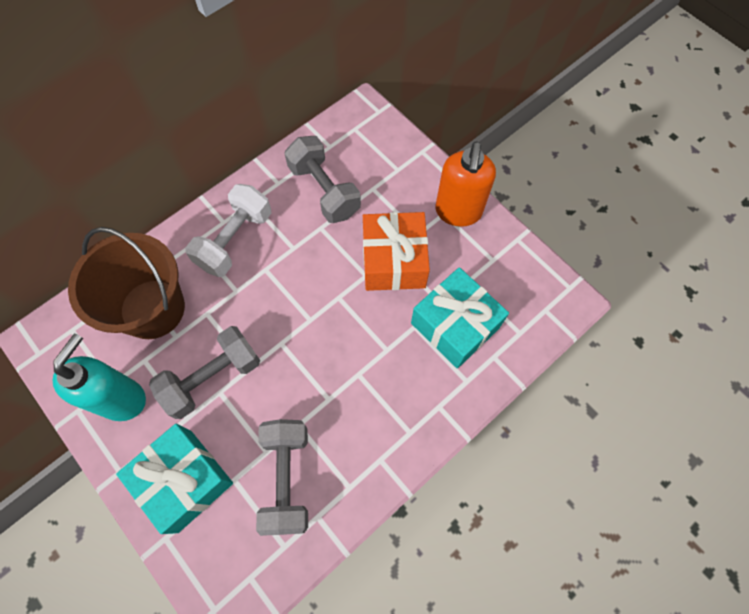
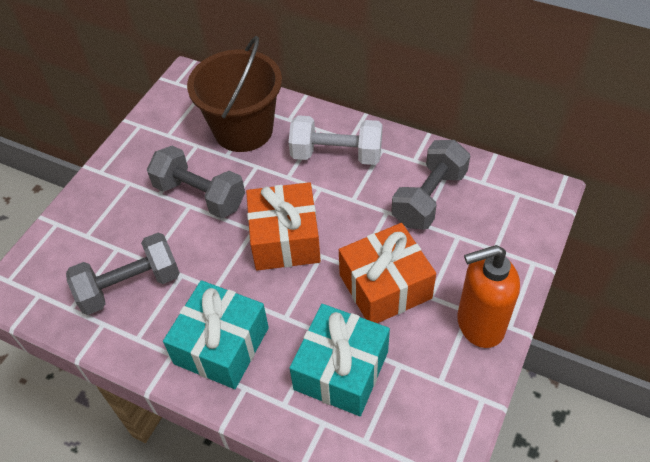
camera: 70 degrees right, 15 degrees down
(122, 398) = (159, 146): turquoise soap dispenser -> none
(184, 480) = (106, 215): turquoise gift -> turquoise gift (221, 345)
(306, 319) = (285, 239): none -> orange gift

